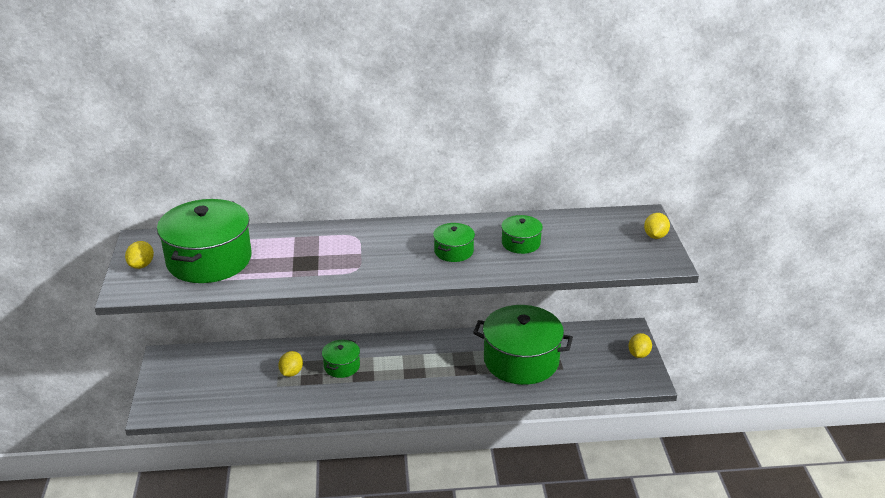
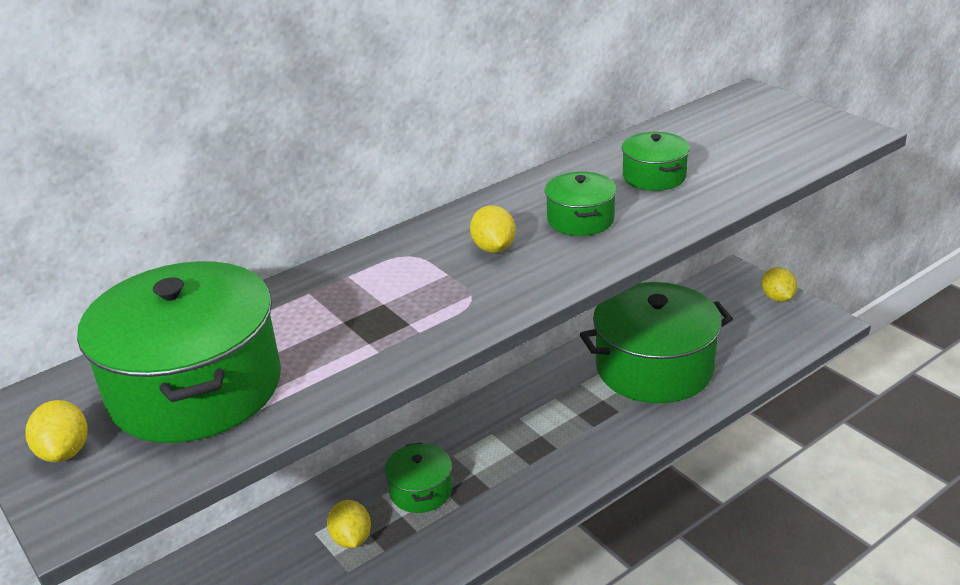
camera: 30 degrees left, 0 degrees up
(655, 236) = (797, 111): yellow lemon -> yellow lemon (493, 248)

